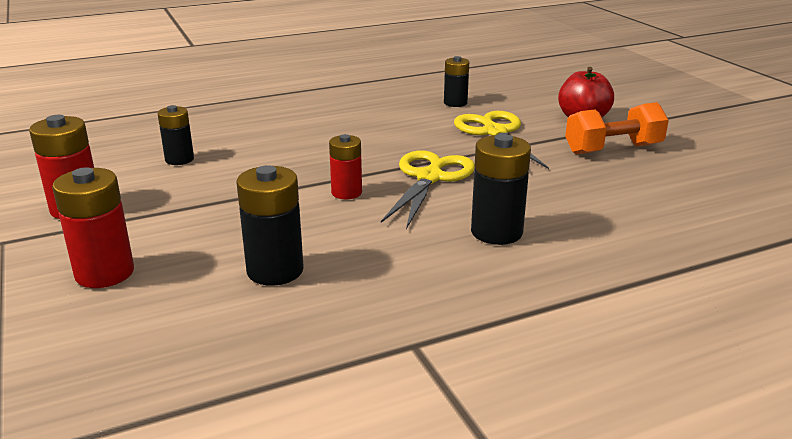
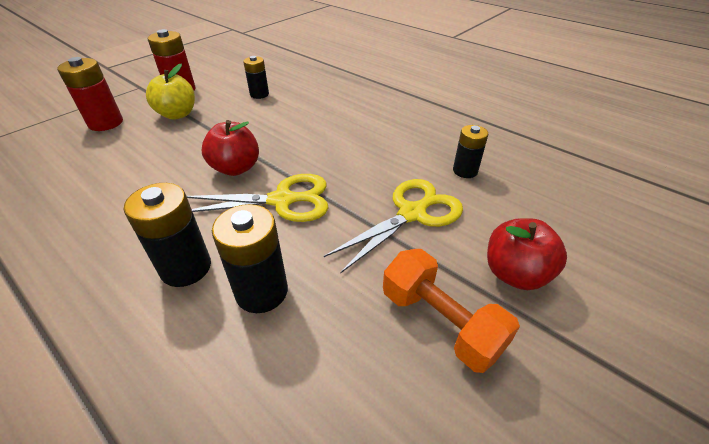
camera: 65 degrees right, 15 degrees up
(158, 216) = (177, 114): none -> yellow apple
(275, 270) = (110, 175): black battery -> black battery (261, 292)
(346, 192) = (236, 168): red battery -> red apple

